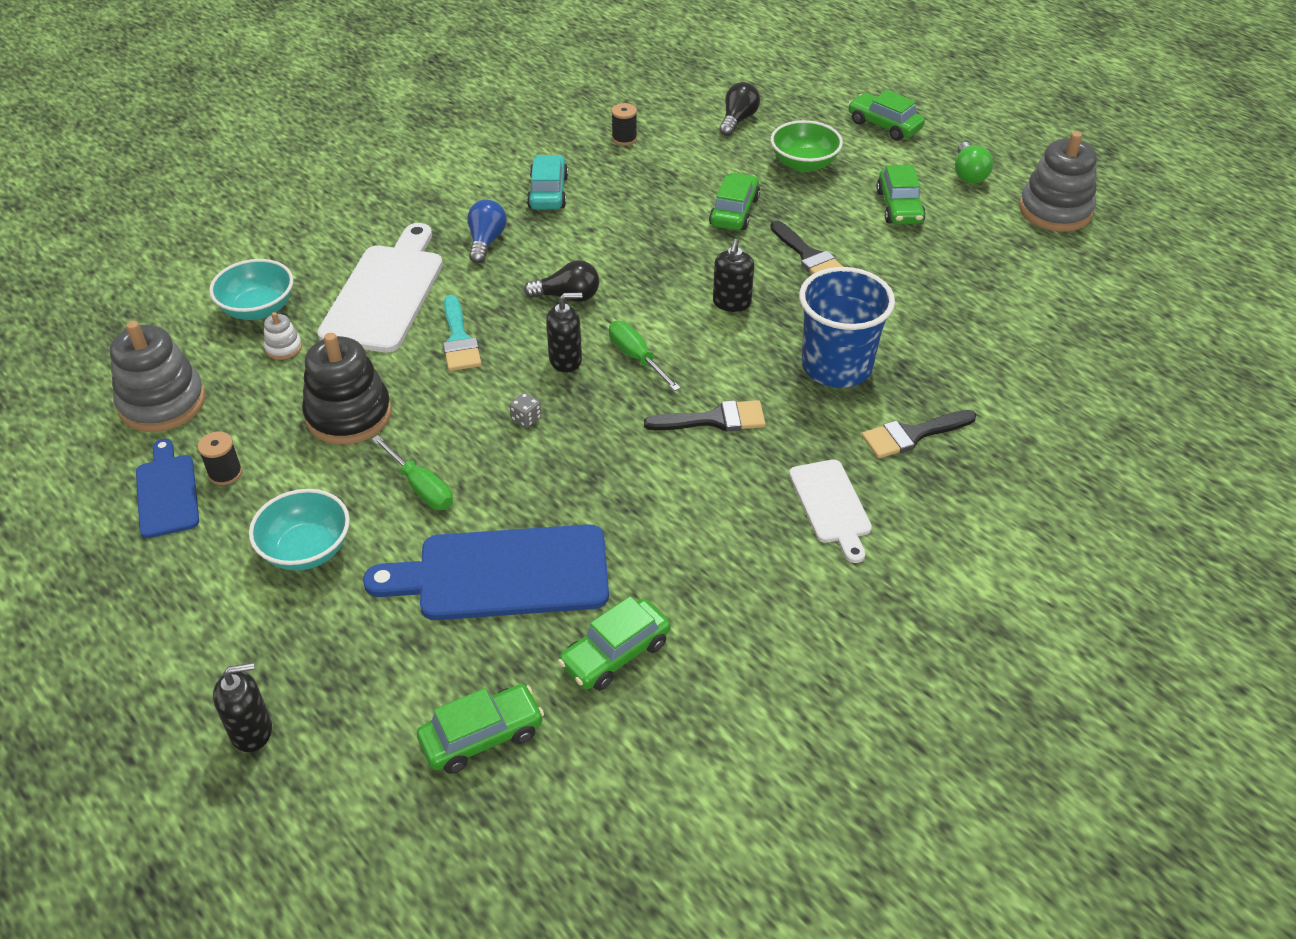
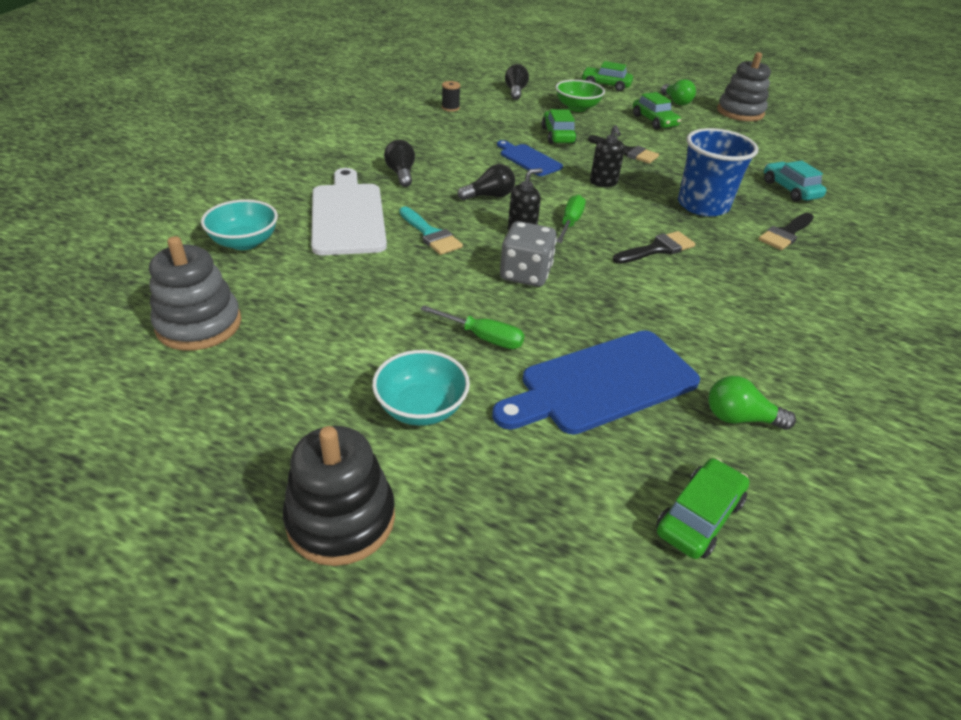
camera: 25 degrees left, 5 degrees down
(167, 492) = (251, 394): blue cutting board -> blue cutting board (528, 159)
(225, 473) = (299, 366): black spool -> none
(252, 731) = (490, 584): black soap dispenser -> none
(283, 347) = (287, 264): white stacking toy -> none
(349, 415) = (380, 299): black stacking toy -> black stacking toy (341, 519)
(486, 241) = (401, 174): blue light bulb -> black light bulb
(526, 418) = (525, 274): grey dice -> grey dice, size x2.36
(548, 192) = (423, 141): turquoise car -> turquoise car (790, 190)
(615, 654) = (739, 418): green car -> green light bulb
(636, 357) = (570, 223): green screwdriver -> green screwdriver turned 75 degrees clockwise
(831, 505) = (782, 283): white cutting board -> none

